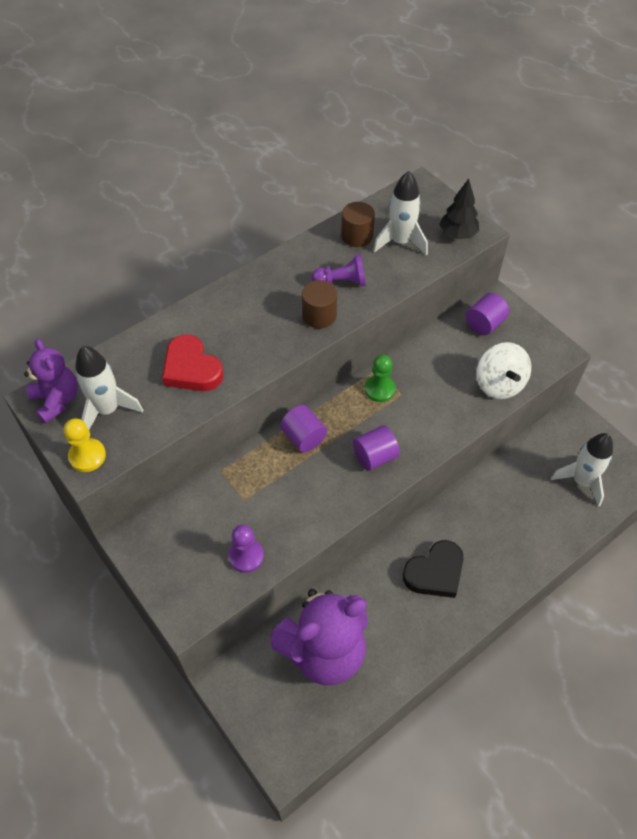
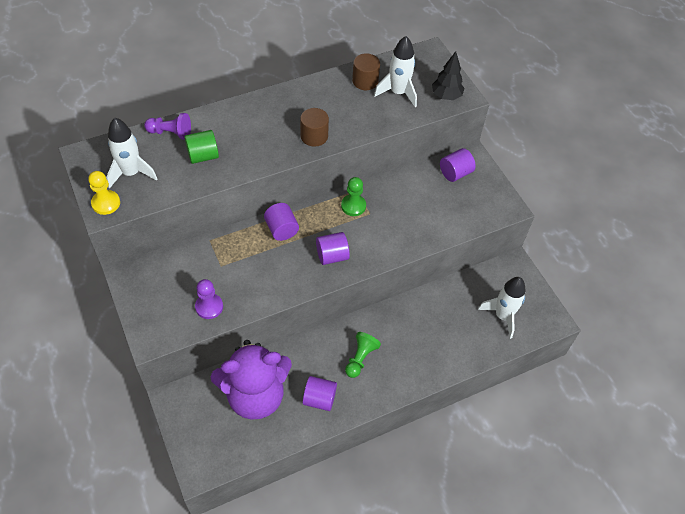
camera: 10 degrees right, 0 degrees up
(57, 400) = (96, 158): purple teddy bear -> none
(191, 368) = (203, 156): red heart -> green cylinder
(342, 282) = (340, 114): purple pawn -> purple pawn (170, 133)
(403, 635) = (319, 399): none -> purple cylinder
(435, 572) = (360, 358): black heart -> green pawn
(499, 384) = (450, 222): white spinning top -> none

